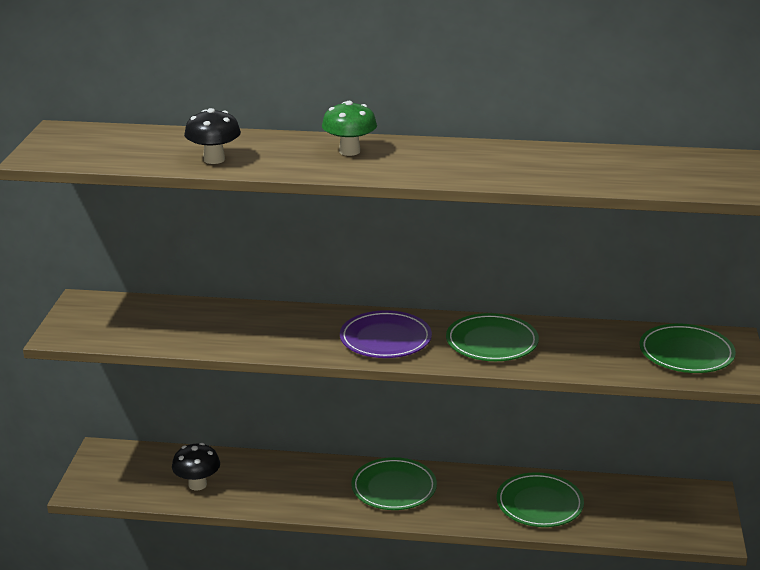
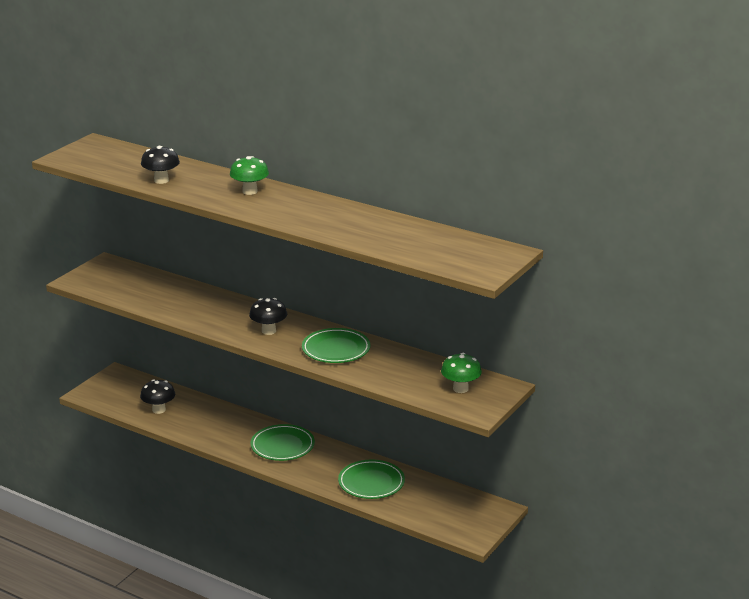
camera: 25 degrees right, 0 degrees up
(385, 339) = (268, 331): purple plate -> black mushroom
(686, 353) = (460, 389): green plate -> green mushroom

